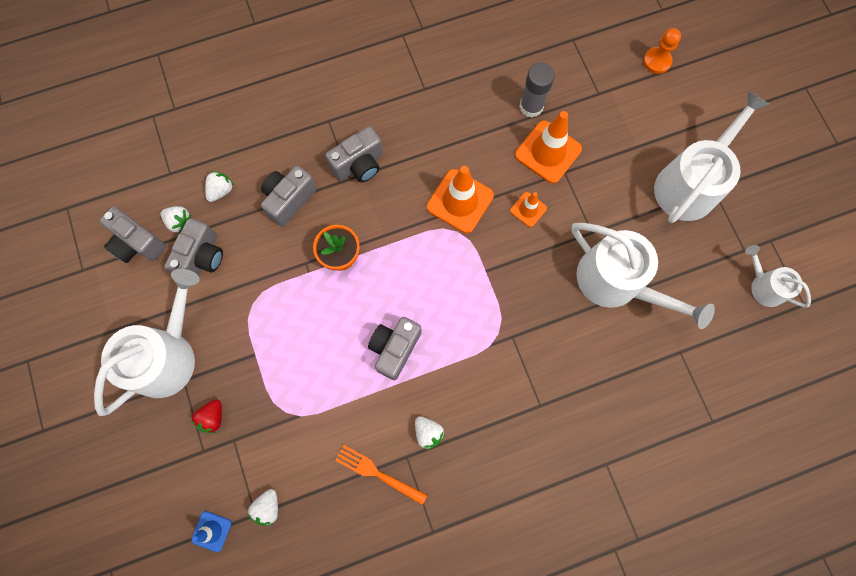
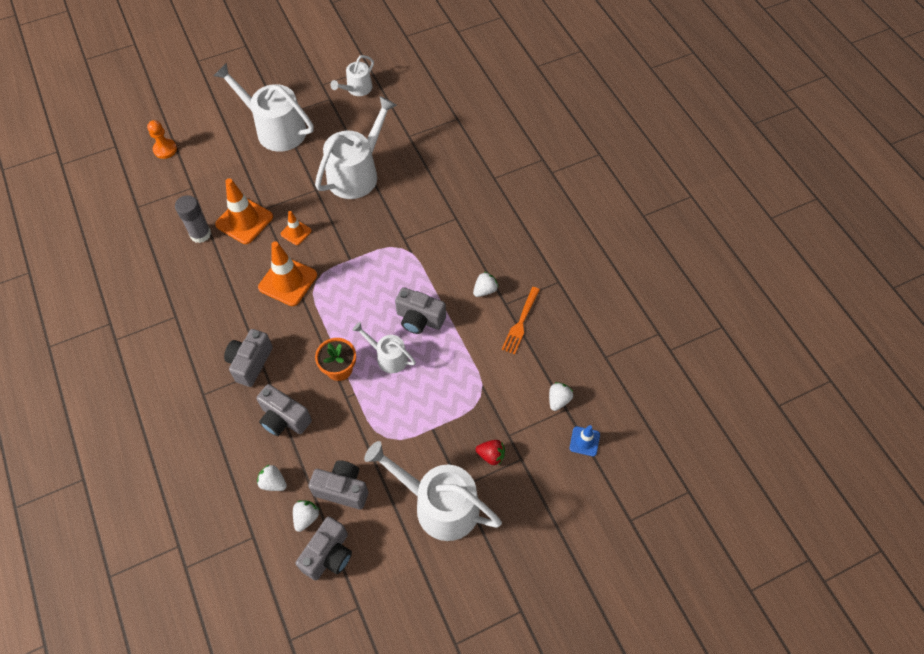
camera: 95 degrees left, 15 degrees down
(268, 507) = (558, 400): white strawberry -> white strawberry turned 75 degrees counterclockwise
(349, 310) = (388, 357): none -> white watering can
(359, 165) = (250, 363): grey camera -> grey camera turned 120 degrees counterclockwise

